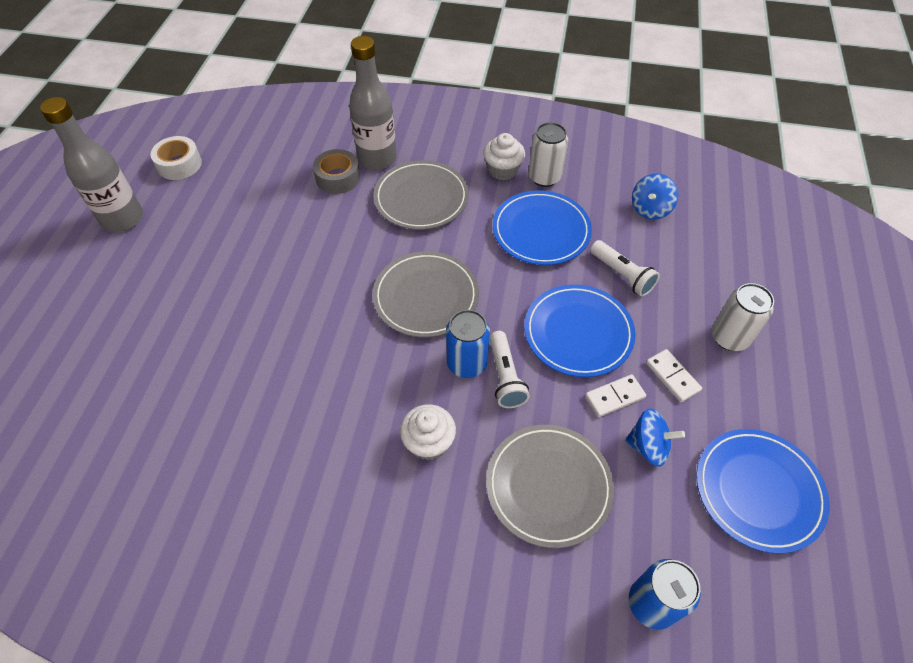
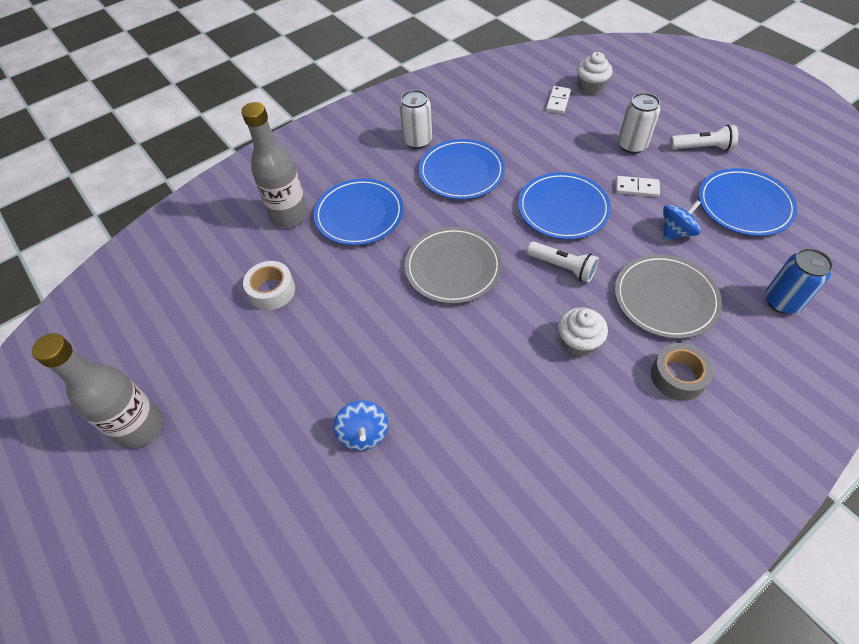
camera: 45 degrees left, 0 degrees up
(179, 164) = (128, 348): white tape -> white tape (272, 291)
(338, 178) = (279, 250): grey tape -> grey tape (678, 376)
(421, 198) = (359, 215): grey plate -> blue plate
(467, 363) = (532, 280): blue can -> none
(502, 170) = (385, 156): white cupcake -> white cupcake (591, 87)
(614, 397) = (627, 224): white domino -> white domino (558, 101)
(622, 275) = (538, 159): white flashlight -> white flashlight (702, 148)
(650, 209) = (501, 112): blue spinning top -> blue spinning top (364, 433)

